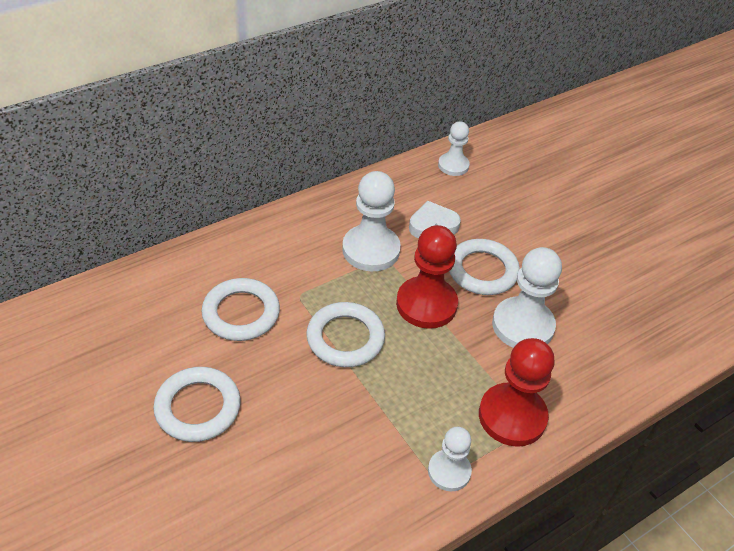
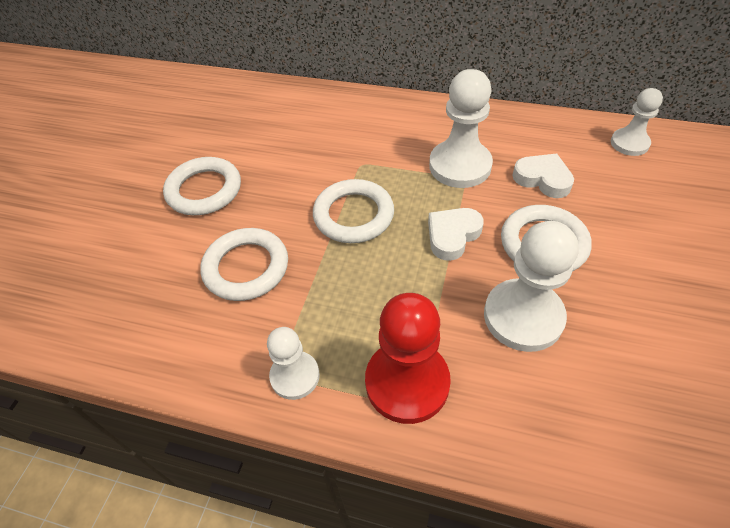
camera: 55 degrees right, 5 degrees up
(241, 313) = (307, 150): white ring -> white ring (246, 268)
(426, 304) = (452, 235): red pawn -> white heart

